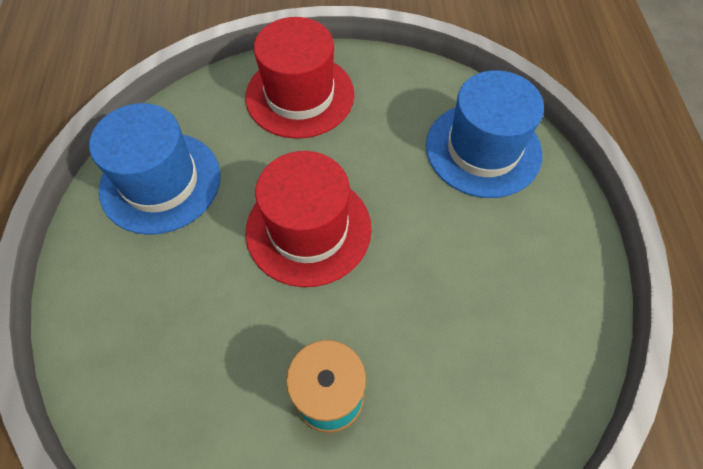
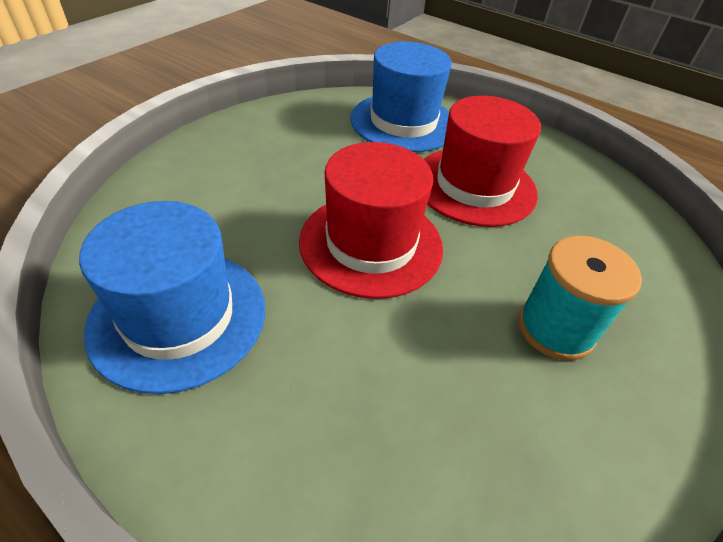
camera: 55 degrees left, 15 degrees down
(300, 95) = (223, 168): red hat -> red hat (474, 185)

